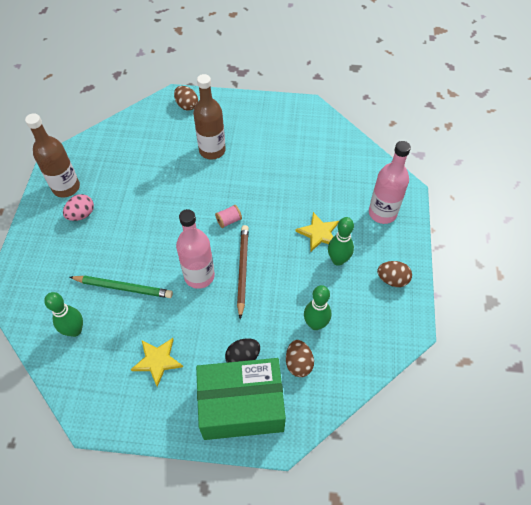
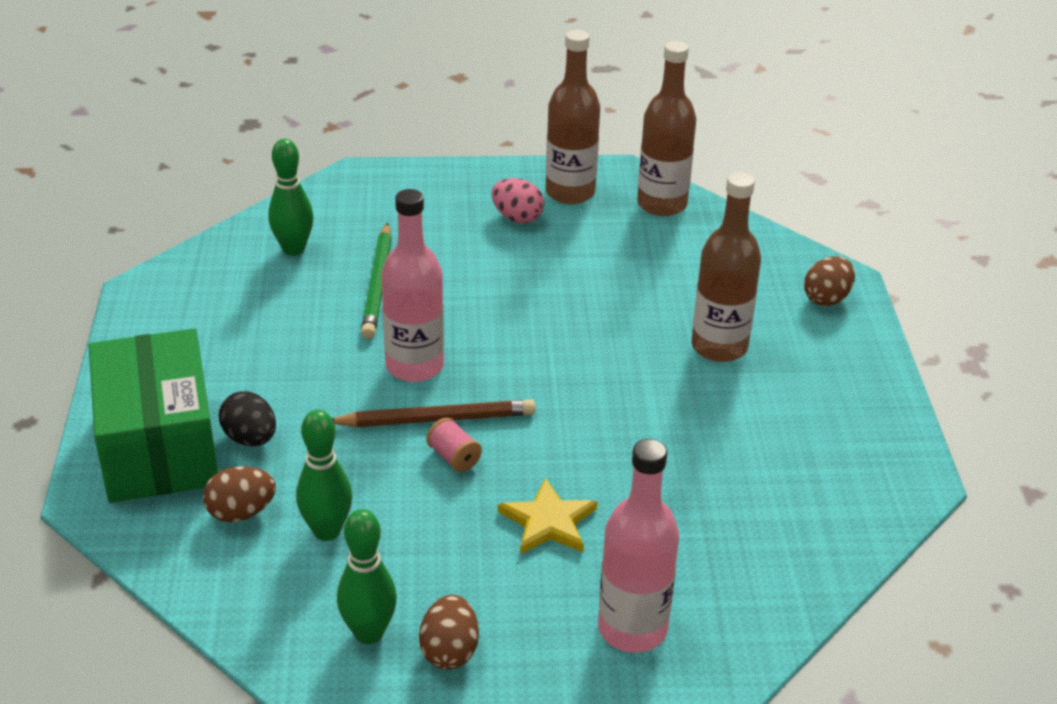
camera: 80 degrees right, 20 degrees down
(91, 150) = (662, 204): none -> brown bottle
(157, 361) = (242, 340): yellow star -> none
(229, 221) = (548, 389): pink spool -> pink spool (454, 457)
(338, 260) = (485, 557): green bowling pin -> green bowling pin (369, 633)

